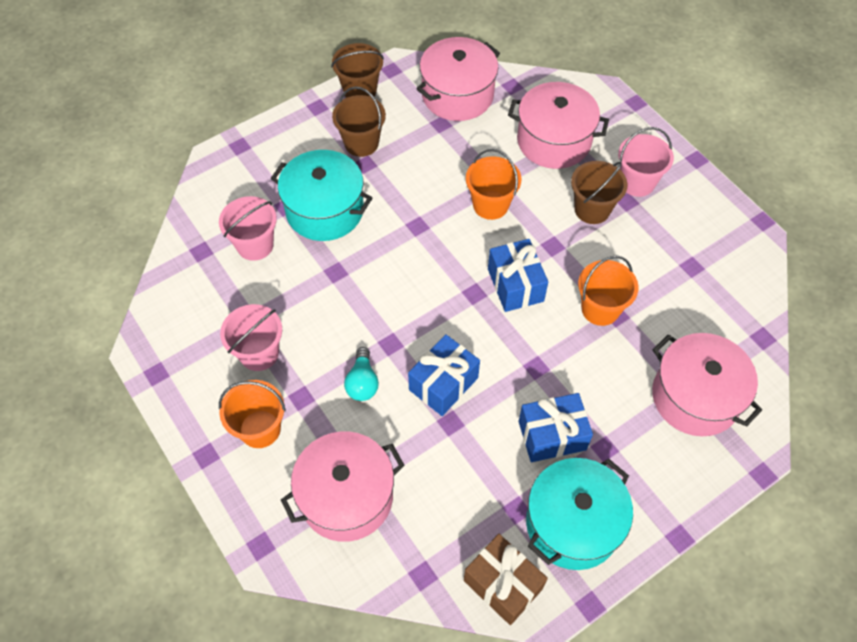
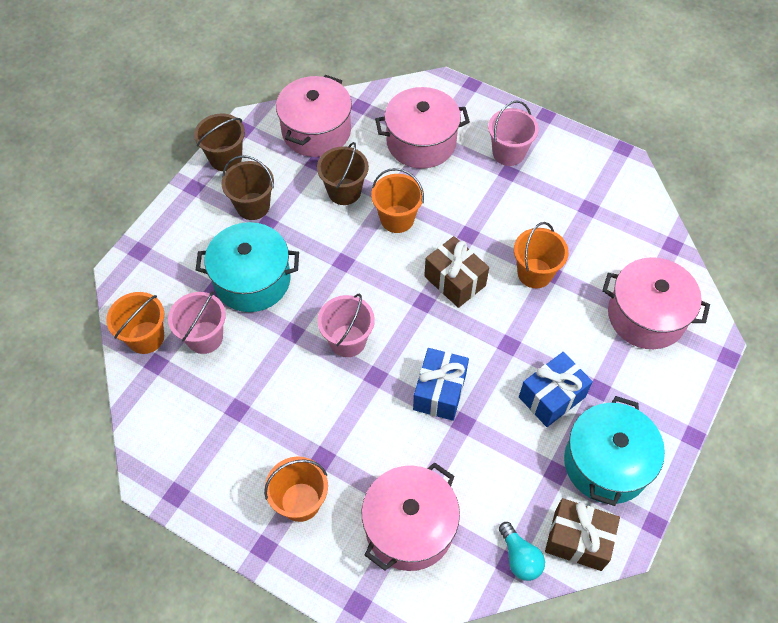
camera: 25 degrees left, 0 degrees up
(204, 225) = (146, 337): none -> orange bucket
(259, 353) = (262, 434): pink bucket -> pink bucket (347, 341)
(362, 382) = (369, 421): turquoise light bulb -> turquoise light bulb (519, 557)
(515, 285) = (455, 281): blue gift -> brown gift
(592, 209) = (484, 190): brown bucket -> brown bucket (344, 191)

